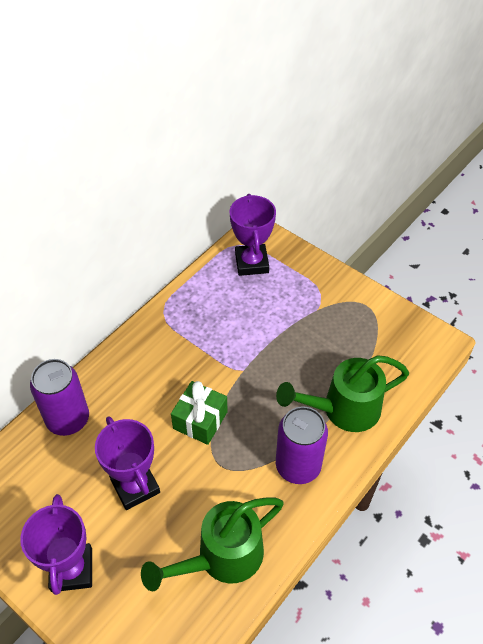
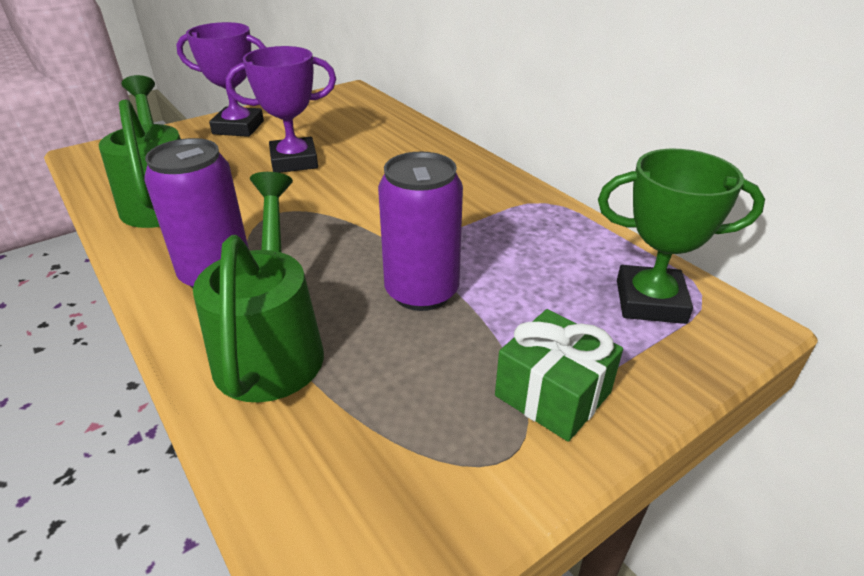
camera: 105 degrees right, 15 degrees down
(68, 419) = (404, 135): purple can -> purple can (421, 292)
(200, 420) = (348, 208): green gift -> green gift (552, 394)
(251, 263) = (650, 301): purple trophy -> green trophy

